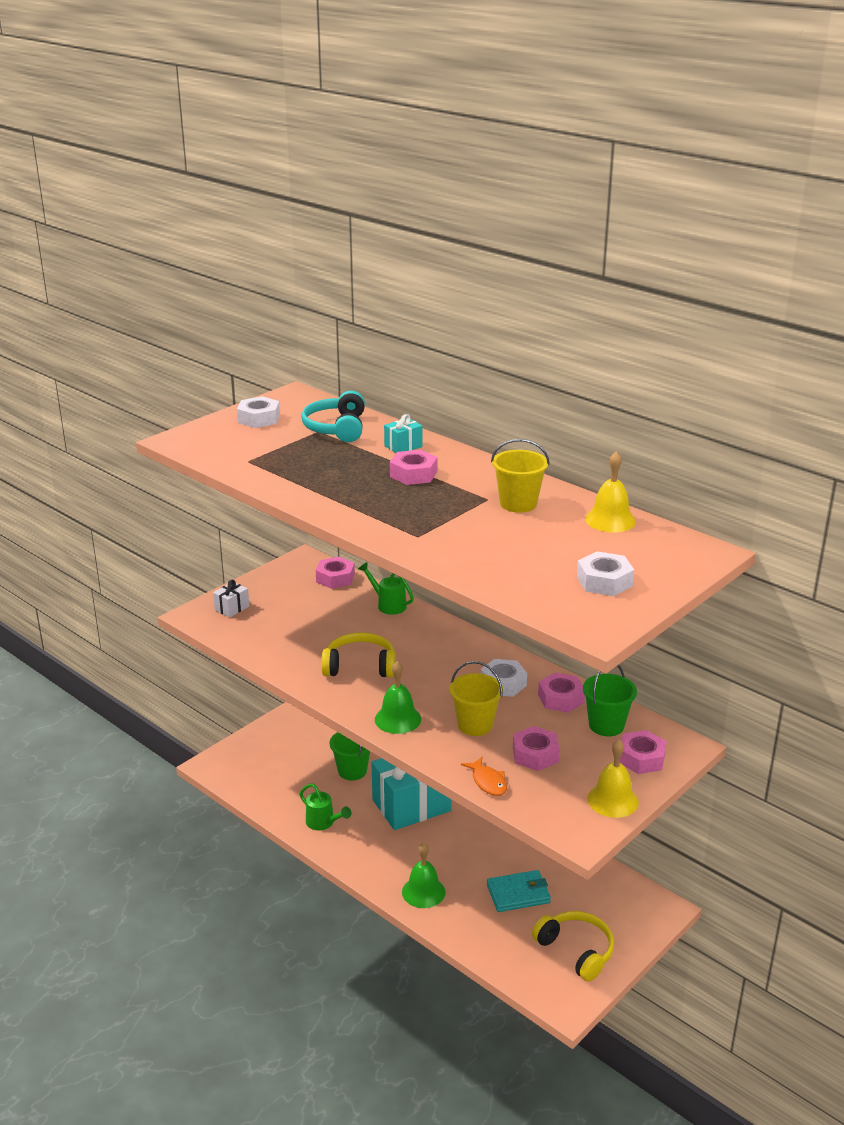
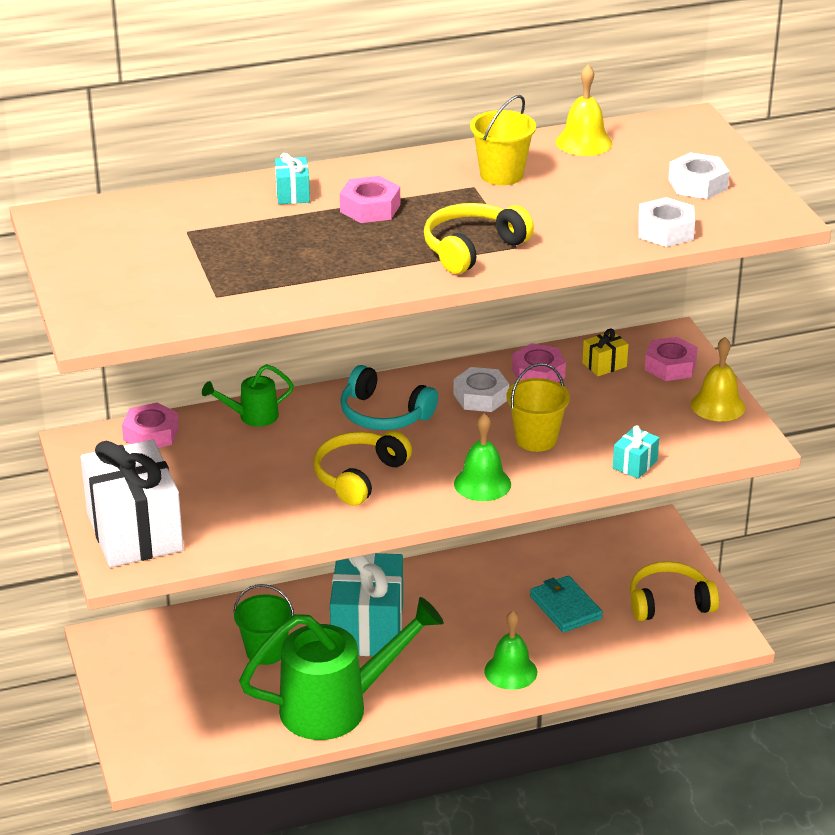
camera: 60 degrees left, 5 degrees up
(232, 608) = (134, 532): white gift -> white gift, size x2.39
(259, 418) = (99, 259): white nut -> white nut (665, 231)
(323, 823) = (337, 707): green watering can -> green watering can, size x2.24
(336, 428) = (193, 218): turquoise headphones -> turquoise headphones (384, 414)
(397, 522) = (472, 249): none -> yellow headphones
(488, 782) = (634, 464): orange fish -> turquoise gift
(518, 894) = (565, 607): turquoise wallet -> turquoise wallet turned 45 degrees counterclockwise
(535, 754) = (615, 422): pink nut -> none
(606, 725) = (604, 365): green bucket -> yellow gift

